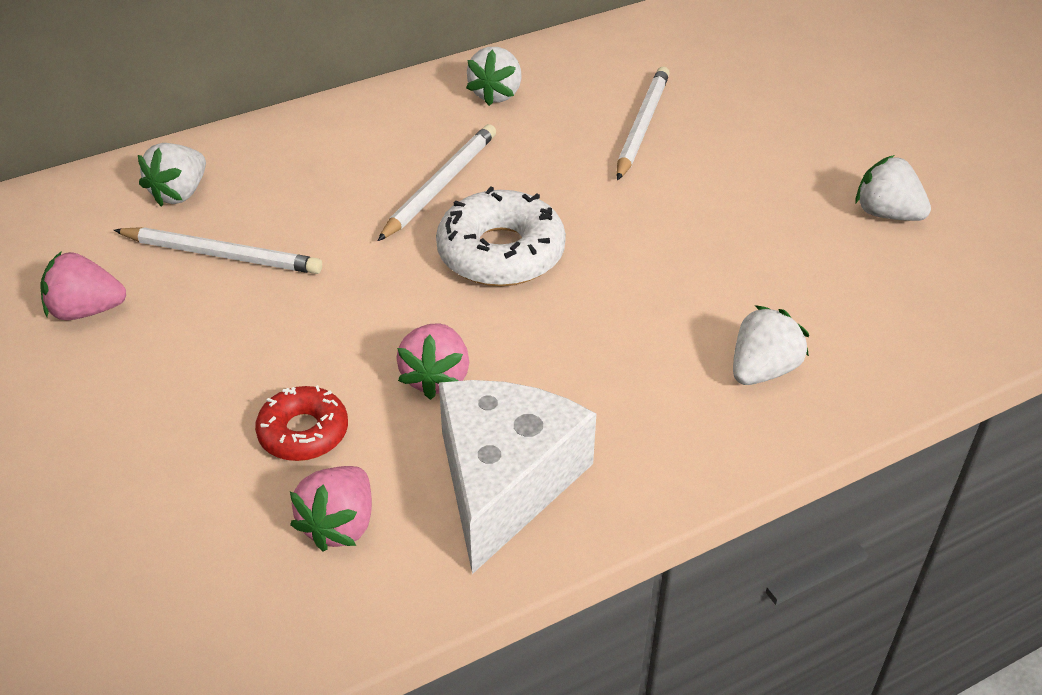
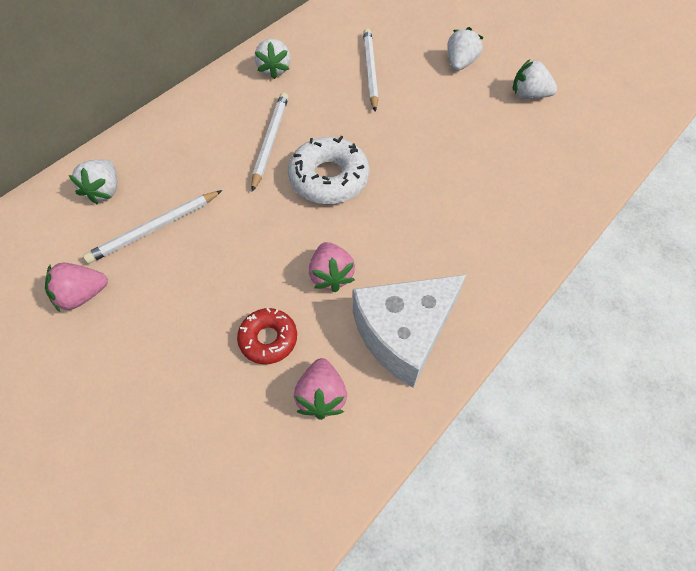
camera: 20 degrees left, 15 degrees up
(221, 255) = (154, 228): white pencil -> white pencil turned 150 degrees clockwise
(504, 481) = (404, 333): white cheese -> white cheese turned 120 degrees counterclockwise
(762, 370) = (511, 214): white strawberry -> white strawberry (460, 63)

